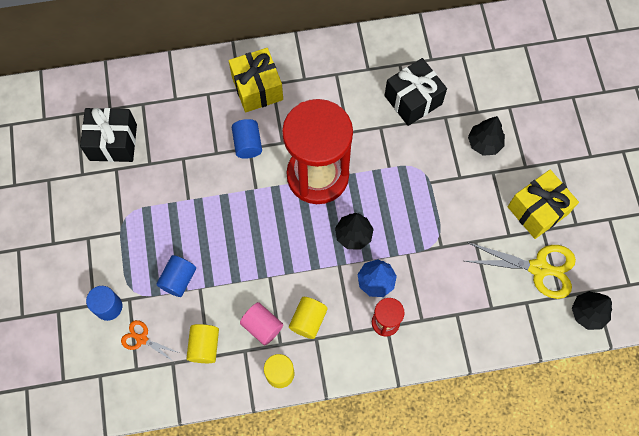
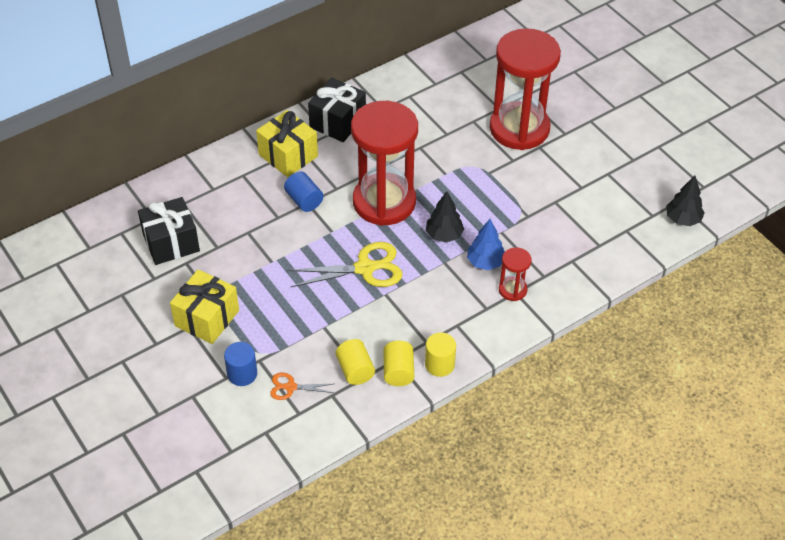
camera: 25 degrees left, 20 degrees down
(178, 279) = (299, 327): blue cylinder -> none
(262, 326) = (401, 334): pink cylinder -> none
(308, 320) = (441, 314): yellow cylinder -> yellow cylinder (398, 371)
(413, 100) = (437, 118): black gift -> black gift (337, 122)
(484, 143) = (519, 128): black tree -> red hourglass
(537, 210) = (594, 161): yellow gift -> yellow gift (207, 318)
(538, 268) = (621, 202): yellow scissors -> yellow scissors (365, 268)

